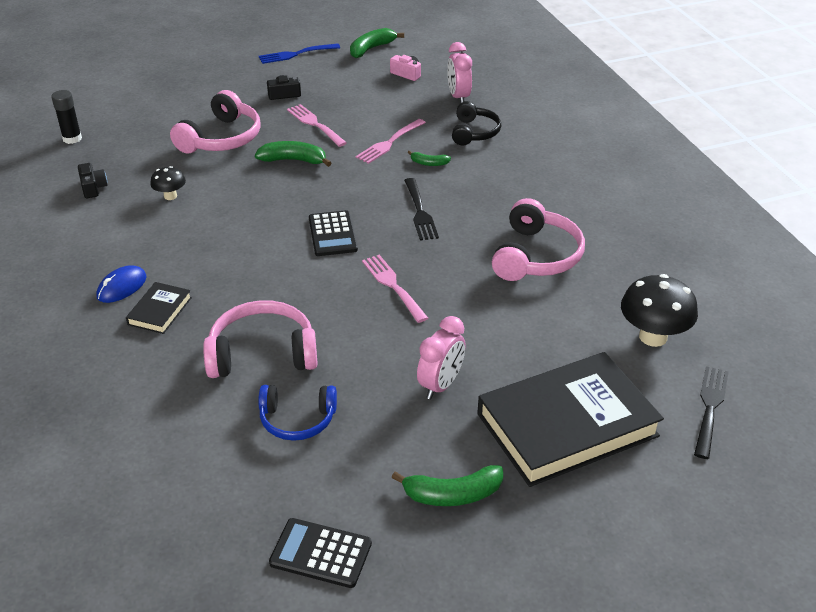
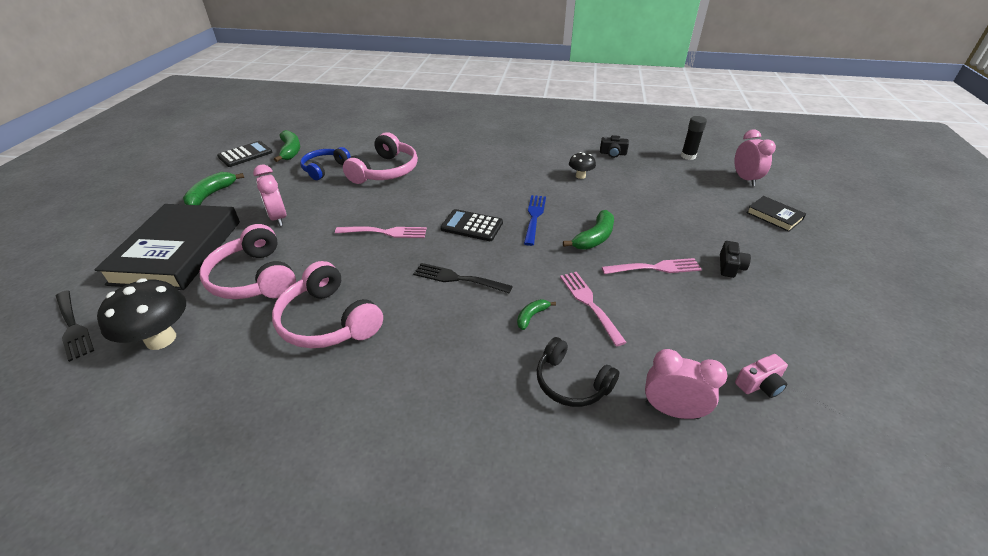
camera: 120 degrees right, 0 degrees up
(113, 101) = (745, 179): none -> pink clock
(122, 287) = (493, 145): blue mouse -> none
(160, 311) = (459, 151): black book -> black book (774, 216)
(222, 138) = (654, 213): pink headphones -> pink headphones (254, 278)
(296, 54) = (838, 303): blue fork -> blue fork (534, 217)
(371, 49) = (853, 378): green banana -> green banana (290, 151)

